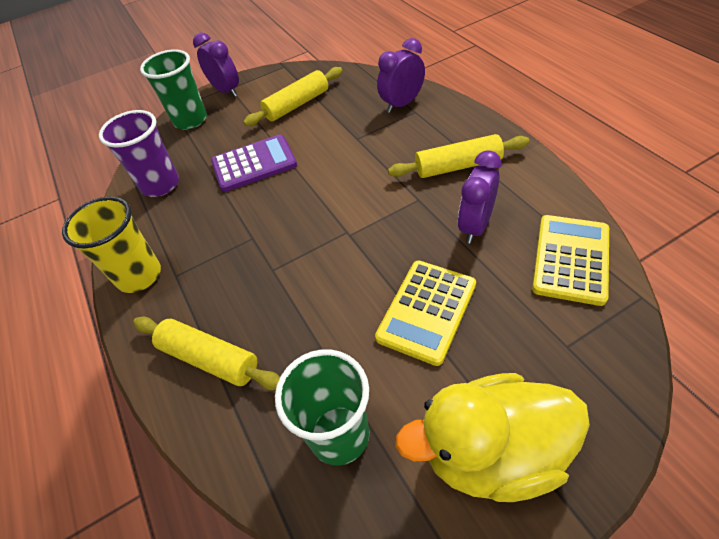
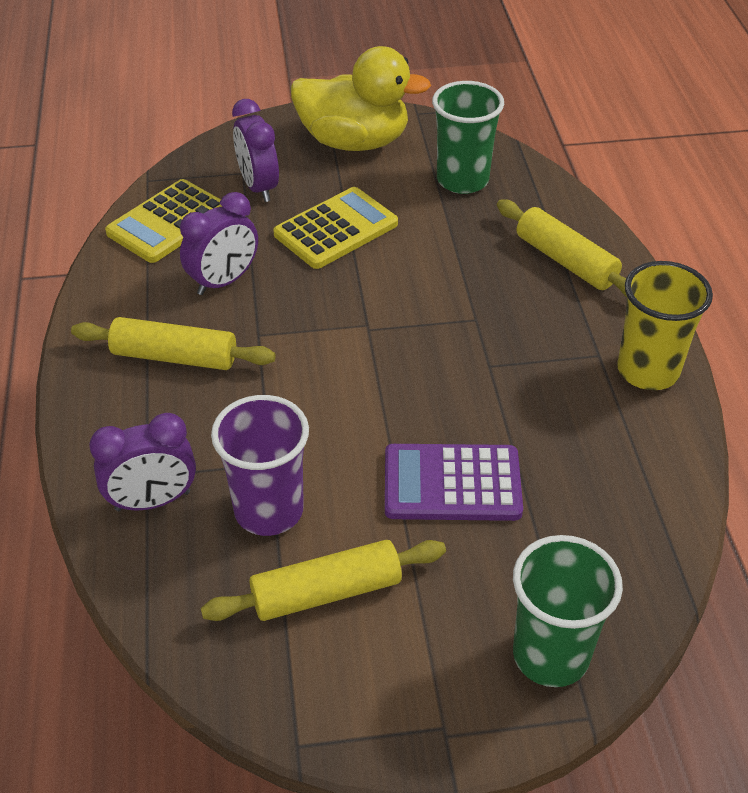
camera: 165 degrees left, 5 degrees down
(160, 185) = (618, 508): purple cup -> purple cup (269, 510)
(226, 91) = (455, 719): purple clock -> purple clock (258, 187)

